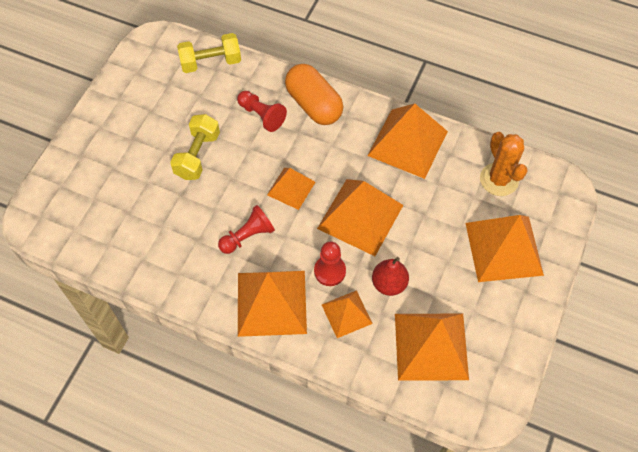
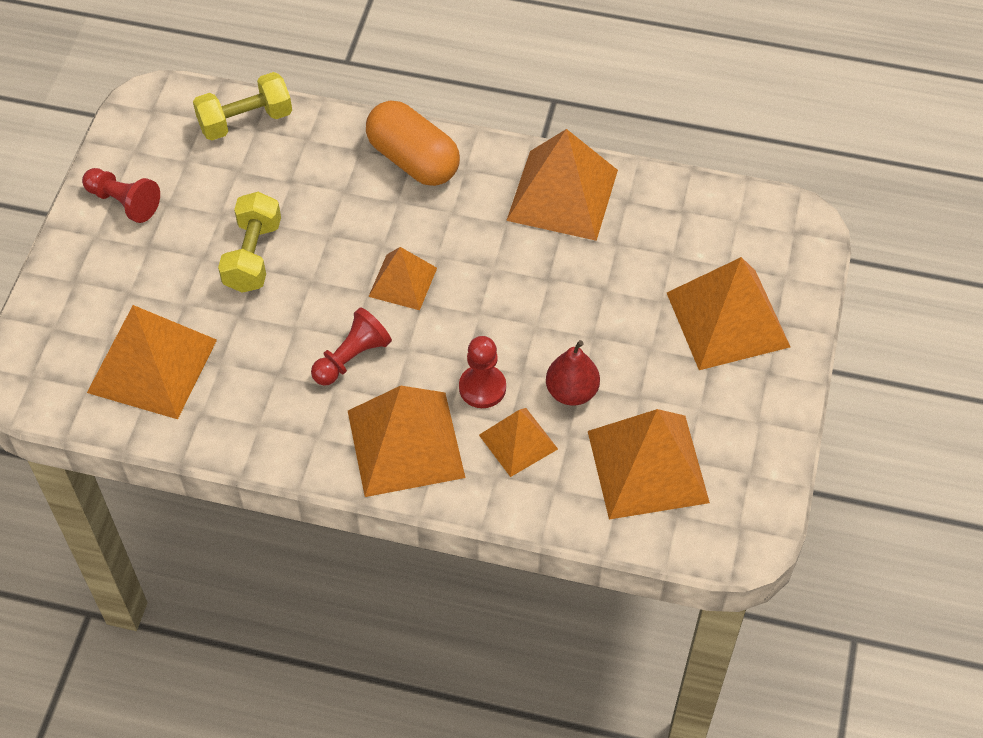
camera: 10 degrees left, 5 degrees down
(262, 115) = (338, 186): red pawn -> red pawn (124, 202)
(360, 217) = (512, 306): orange pyramid -> orange pyramid (152, 366)
(499, 179) = (704, 226): orange cactus -> none

